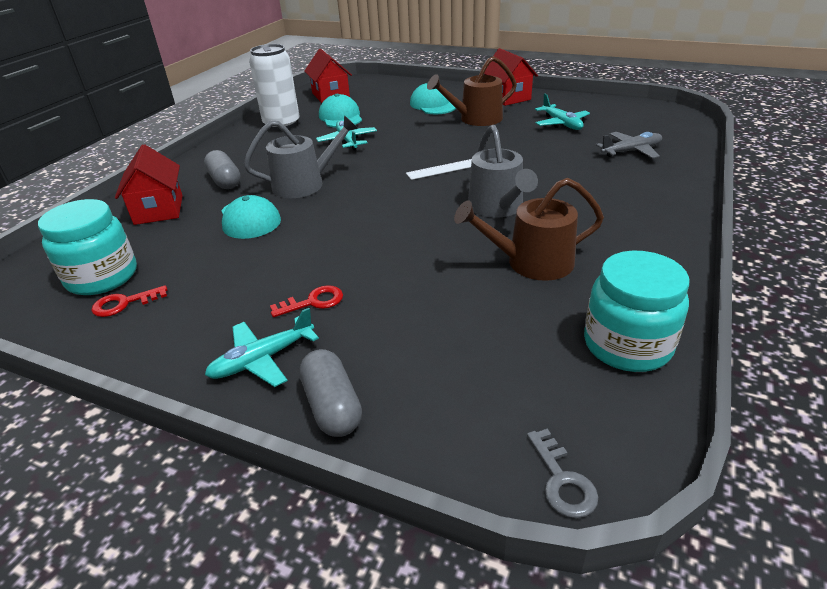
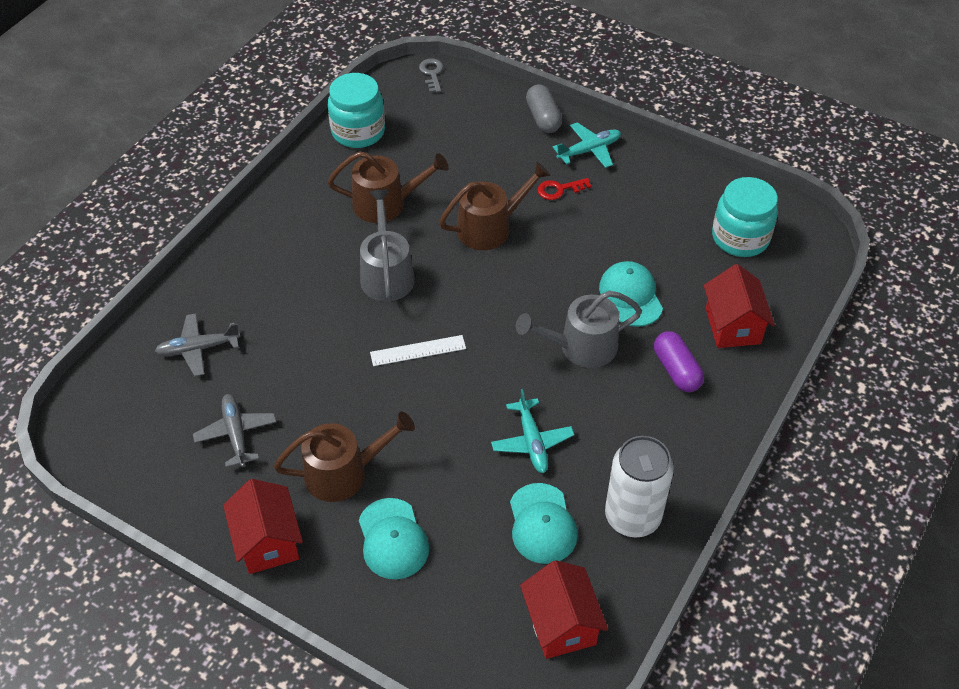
camera: 175 degrees left, 15 degrees up
(124, 303) = (706, 207): red key -> none
(225, 181) = (676, 370): grey capsule -> purple capsule
(399, 254) = (490, 227): none -> brown watering can
(561, 124) = (236, 434): turquoise plane -> grey plane

